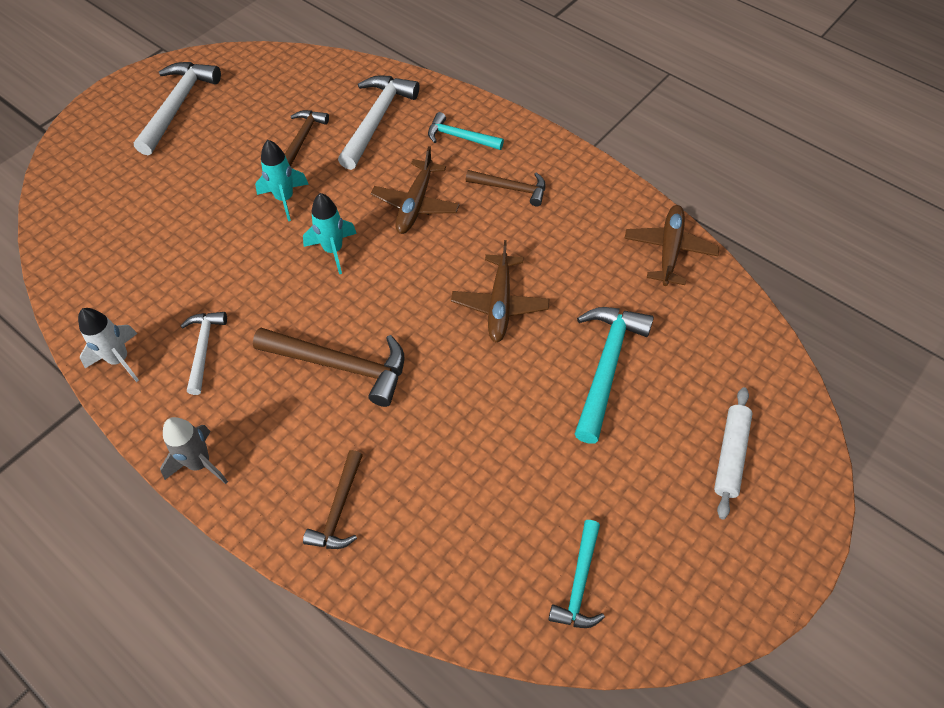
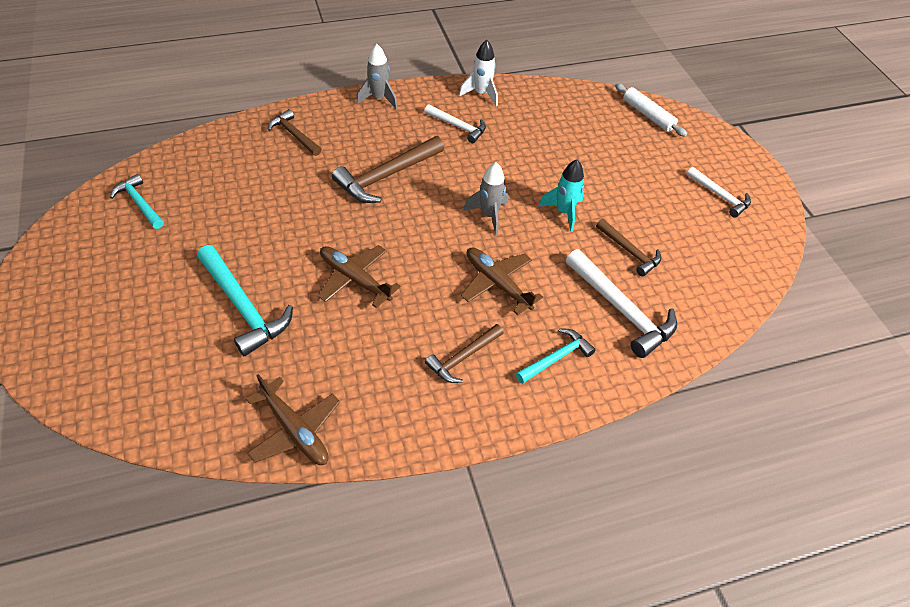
camera: 120 degrees right, 5 degrees down
(178, 106) = (720, 196): white hammer -> white hammer, size x0.61
(333, 250) = (489, 215): turquoise rocket -> grey rocket
(730, 455) = (108, 329): white rolling pin -> white rolling pin (648, 115)

